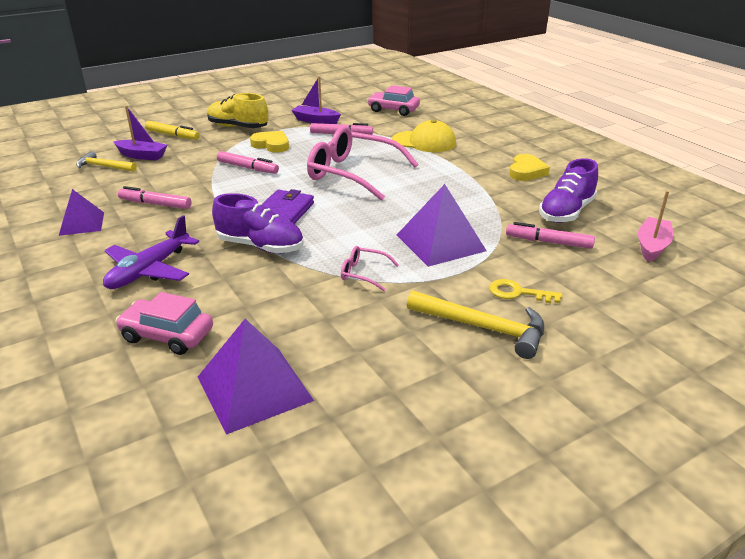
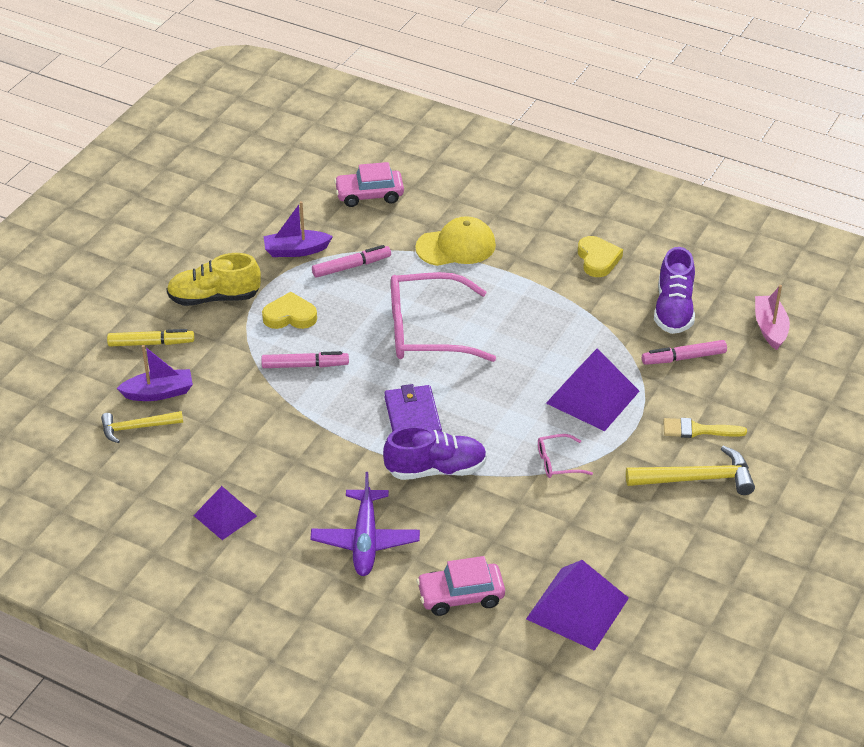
camera: 30 degrees left, 10 degrees up
(155, 204) = (268, 459): pink marker -> none
(518, 293) = (698, 430): yellow key -> yellow brush

